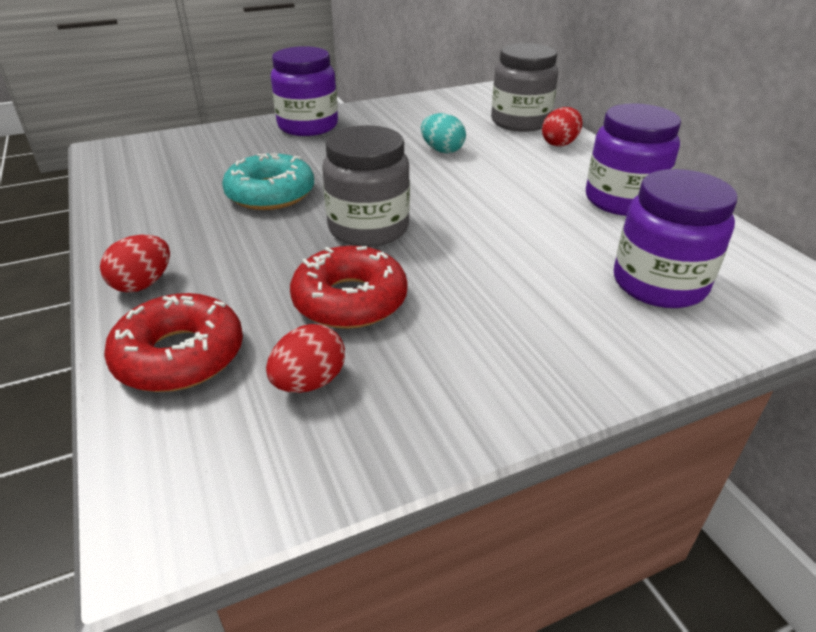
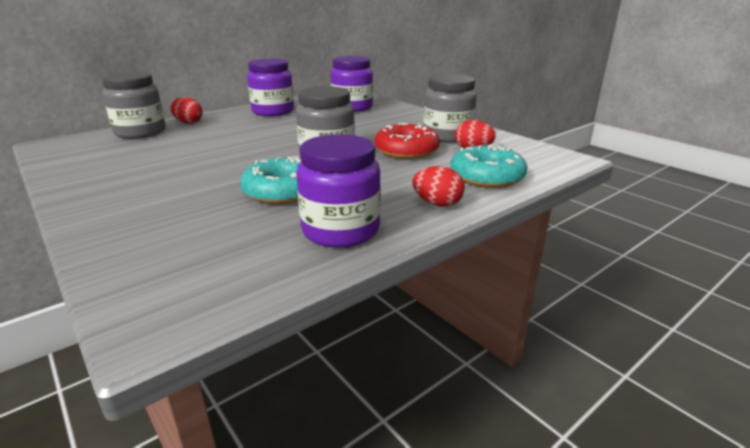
camera: 105 degrees left, 10 degrees down
(180, 355) = (486, 176): red donut -> turquoise donut
(308, 126) = (112, 203): purple jar -> purple jar (340, 230)
(410, 372) = (447, 136): none -> grey jar
(442, 150) = (195, 149): turquoise egg -> none

